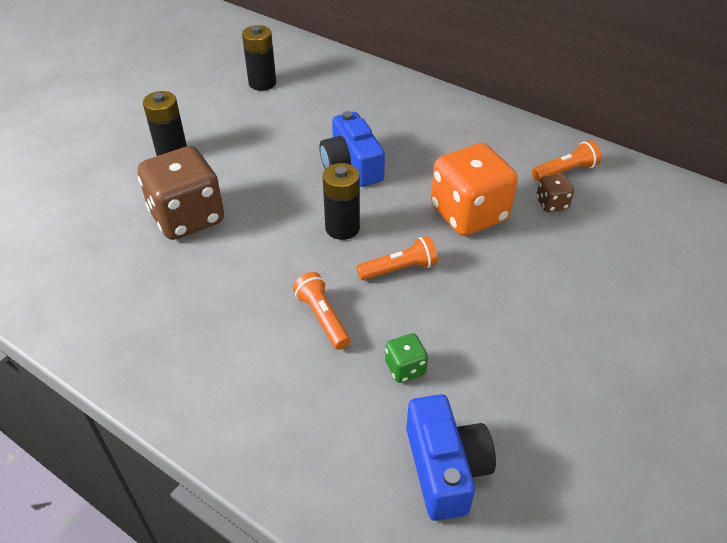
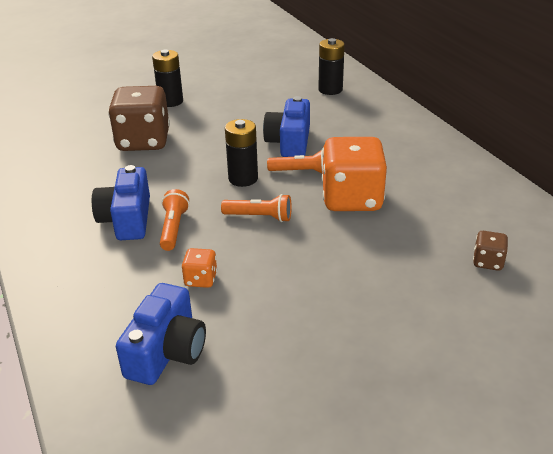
camera: 30 degrees right, 10 degrees down
(260, 327) = (127, 219): none -> blue camera
(262, 83) = (274, 75): black battery -> black battery (330, 89)
(405, 368) = (201, 279): green dice -> orange dice
(552, 204) = (432, 213): brown dice -> brown dice (487, 262)
(565, 171) = (469, 194): orange flashlight -> orange flashlight (302, 172)

